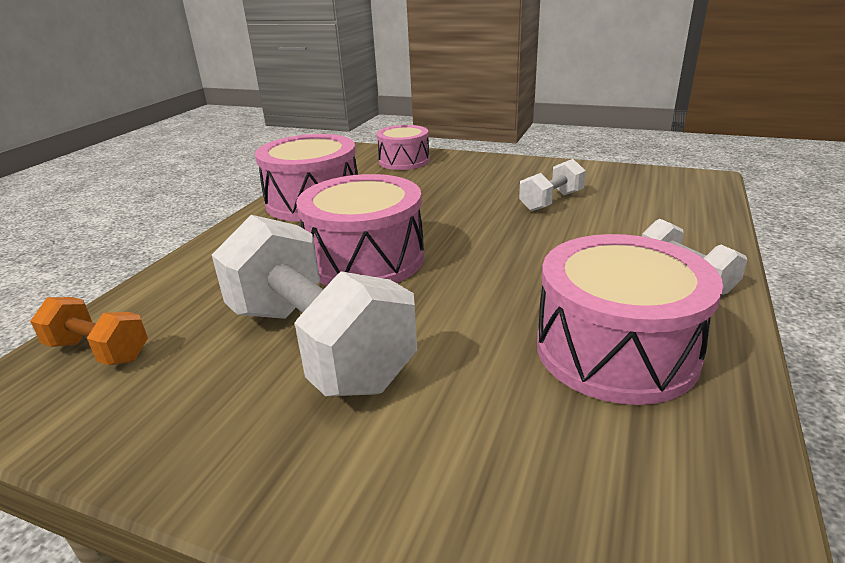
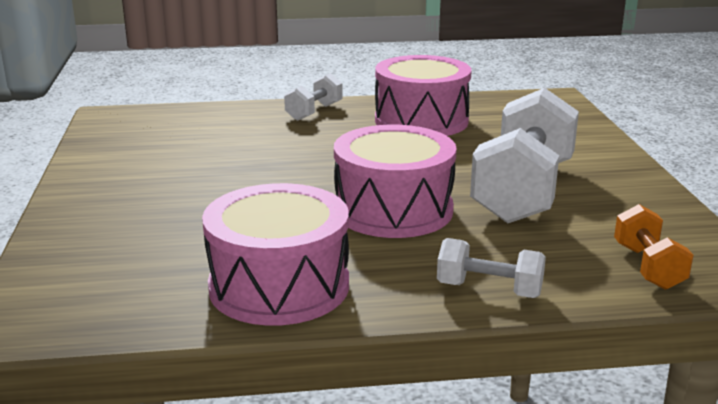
camera: 120 degrees left, 5 degrees down
(404, 161) = (80, 268): pink drum -> none
(551, 201) = (199, 161): white dumbbell -> white dumbbell (489, 290)

